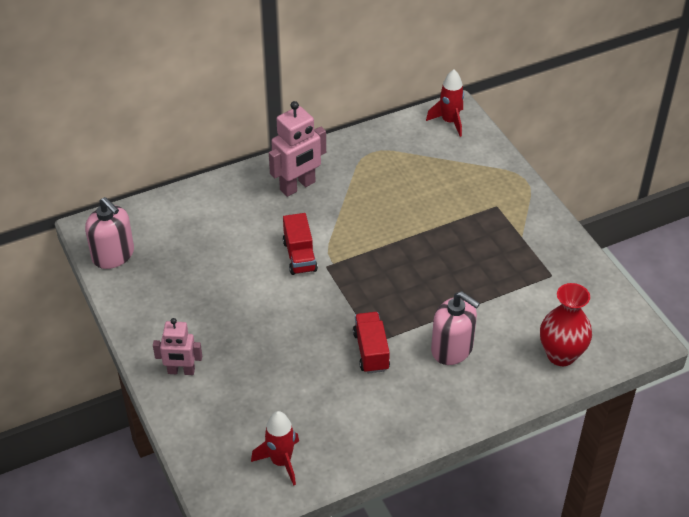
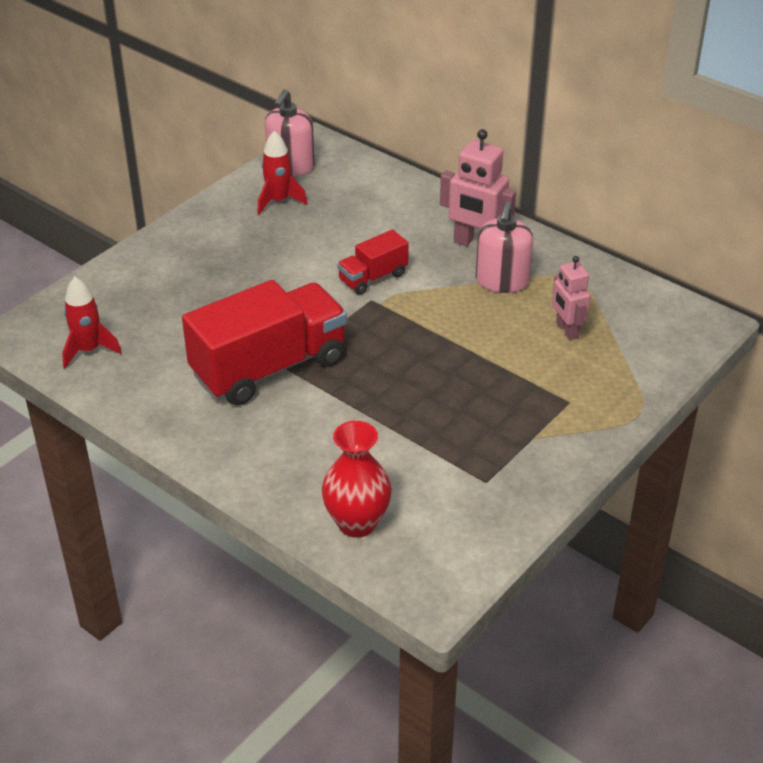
camera: 65 degrees right, 5 degrees down
(181, 371) = (169, 253): pink robot -> pink robot (566, 330)
(371, 351) = (269, 367): red truck -> red truck, size x2.03
(449, 122) = (684, 323): red rocket -> red rocket (278, 201)
(452, 349) = (310, 428): pink soap dispenser -> pink soap dispenser (502, 281)

